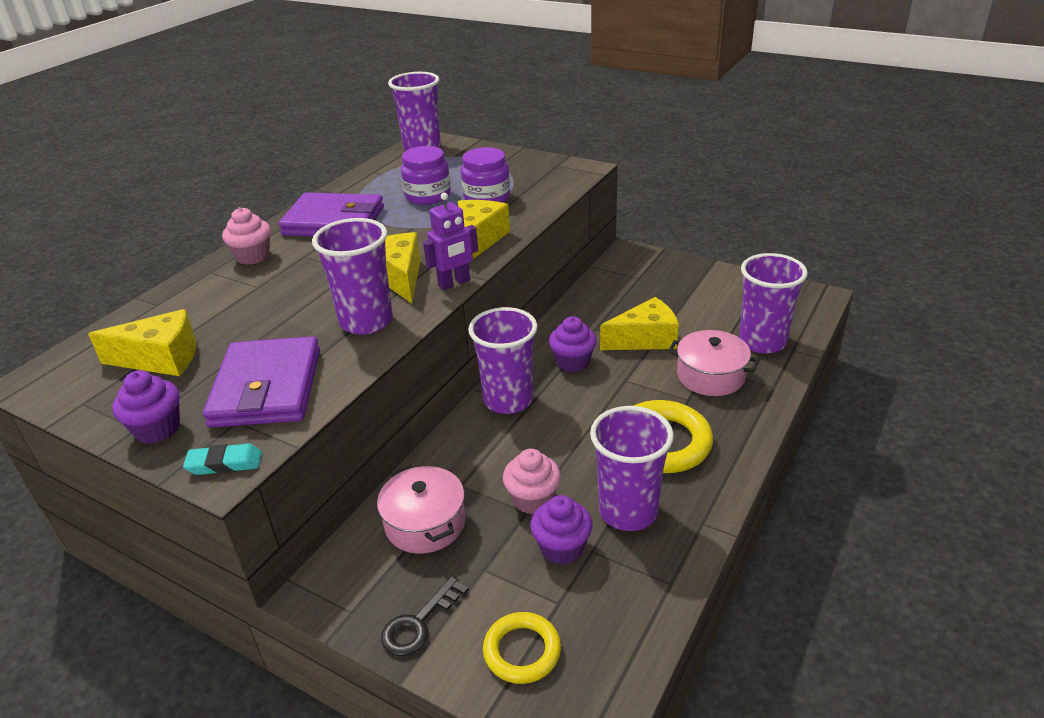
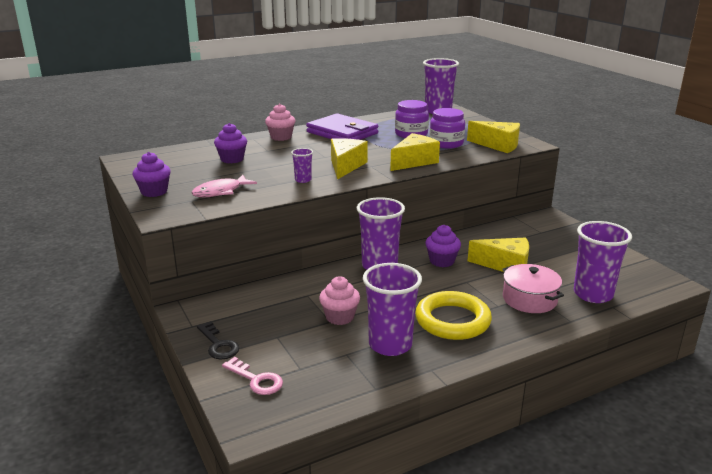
camera: 30 degrees right, 10 degrees down
(161, 358) = (188, 166): yellow cheese -> yellow cheese (498, 145)
(224, 463) = (166, 214): turquoise eraser -> none
(267, 388) = (220, 192): purple wallet -> pink fish
(366, 321) = (303, 180): purple cup -> purple cup, size x0.47
(419, 623) = (218, 345): black key -> black key turned 105 degrees counterclockwise
(425, 523) = (269, 304): pink pot -> none
(454, 283) = (373, 177): purple robot -> none
(522, 651) = (256, 380): yellow ring -> pink key
(562, 548) = (330, 345): purple cupcake -> purple cupcake (232, 159)

